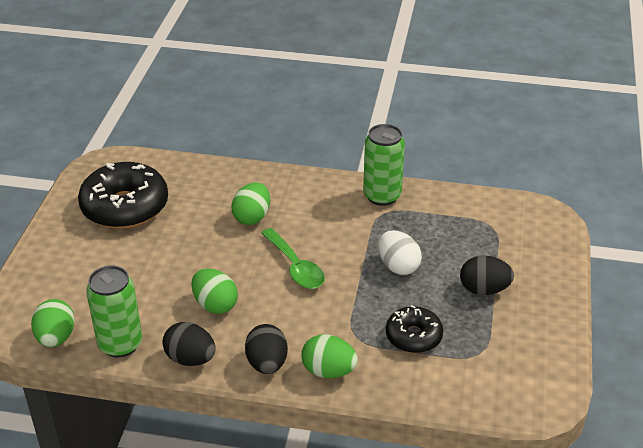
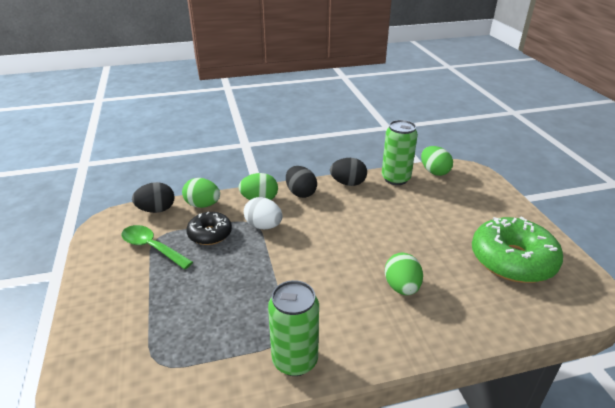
camera: 155 degrees right, 5 degrees down
(125, 207) = (512, 260): black donut -> green donut
(215, 305) = (362, 213): green egg -> green egg (203, 205)
(295, 267) = (328, 256): green spoon -> green spoon (152, 247)
(398, 266) = (243, 283): white egg -> white egg (263, 226)
(484, 289) = (159, 286): black egg -> black egg (156, 210)

